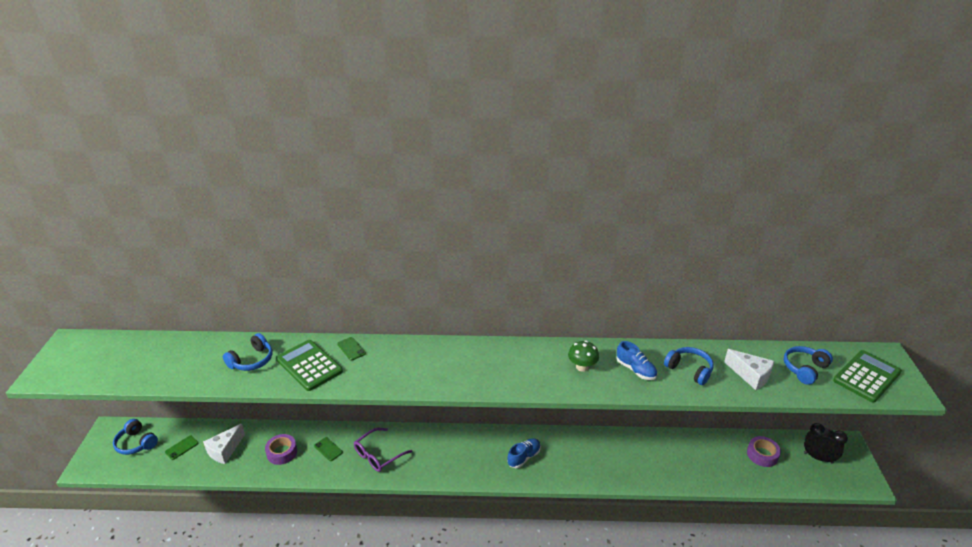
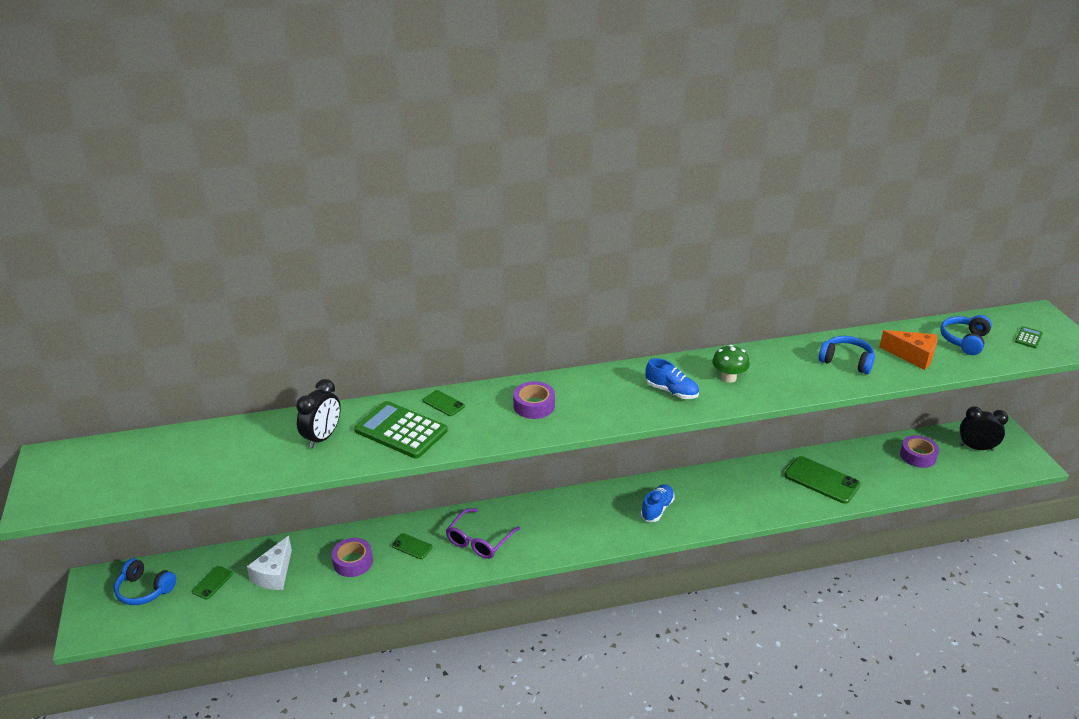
camera: 15 degrees left, 0 degrees up
(252, 360) = (322, 437): blue headphones -> black clock
(417, 363) = (534, 405): none -> purple tape
(635, 370) = (789, 371): blue shoe -> blue shoe (671, 391)
(669, 460) = (822, 480): none -> green phone
(750, 375) = (913, 356): white cheese -> orange cheese
(866, 376) = (1028, 338): green calculator -> green calculator, size x0.44

